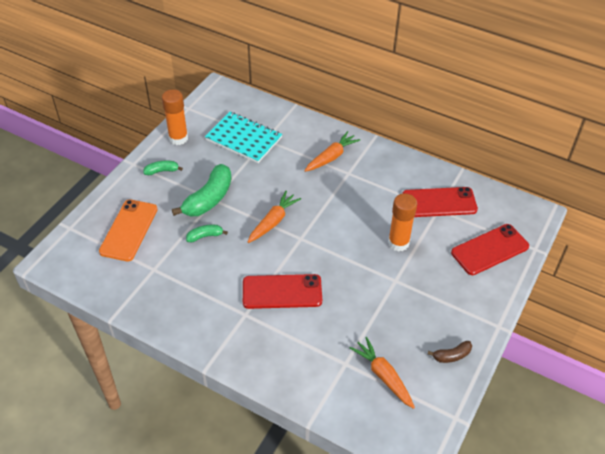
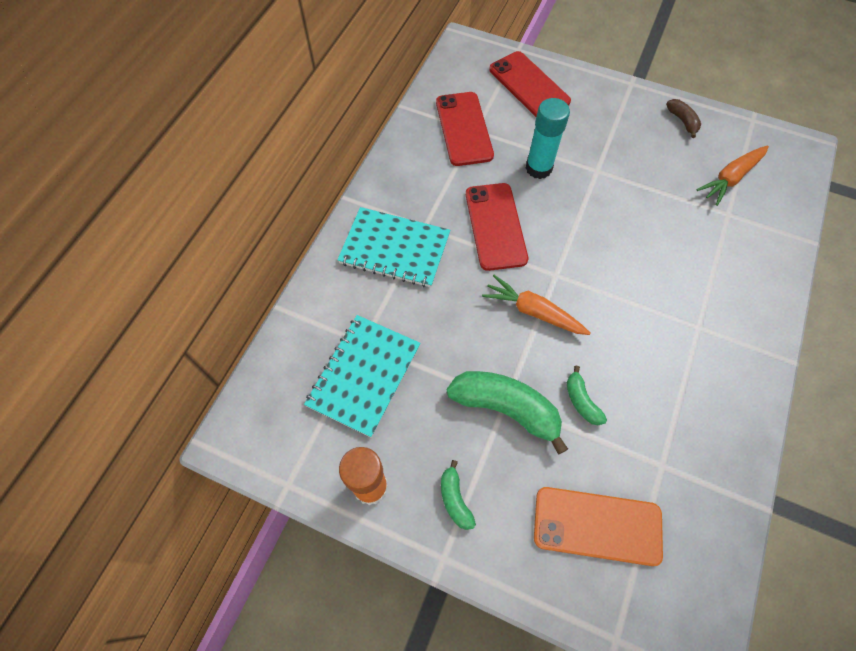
camera: 95 degrees left, 15 degrees up
(282, 291) = (650, 288): red phone -> red phone (495, 226)
(331, 157) = (395, 249): orange carrot -> turquoise notebook
(398, 243) = (538, 168): orange glue stick -> turquoise glue stick

